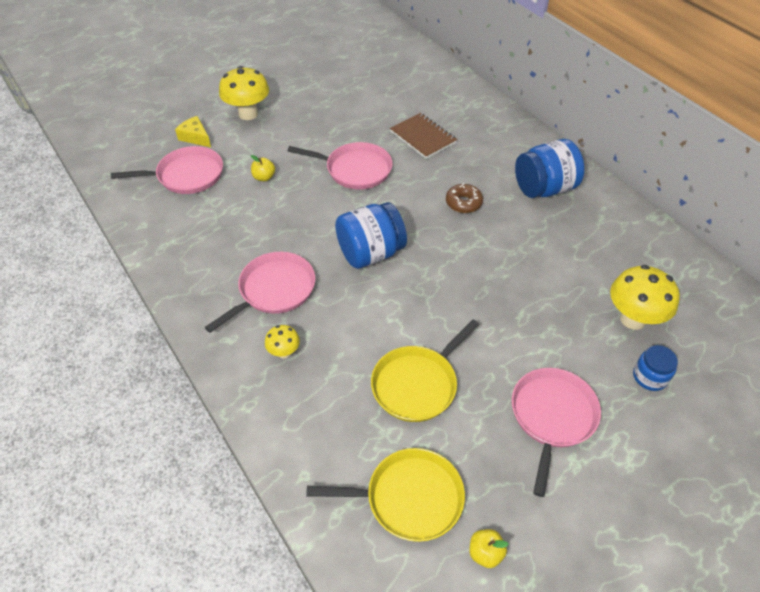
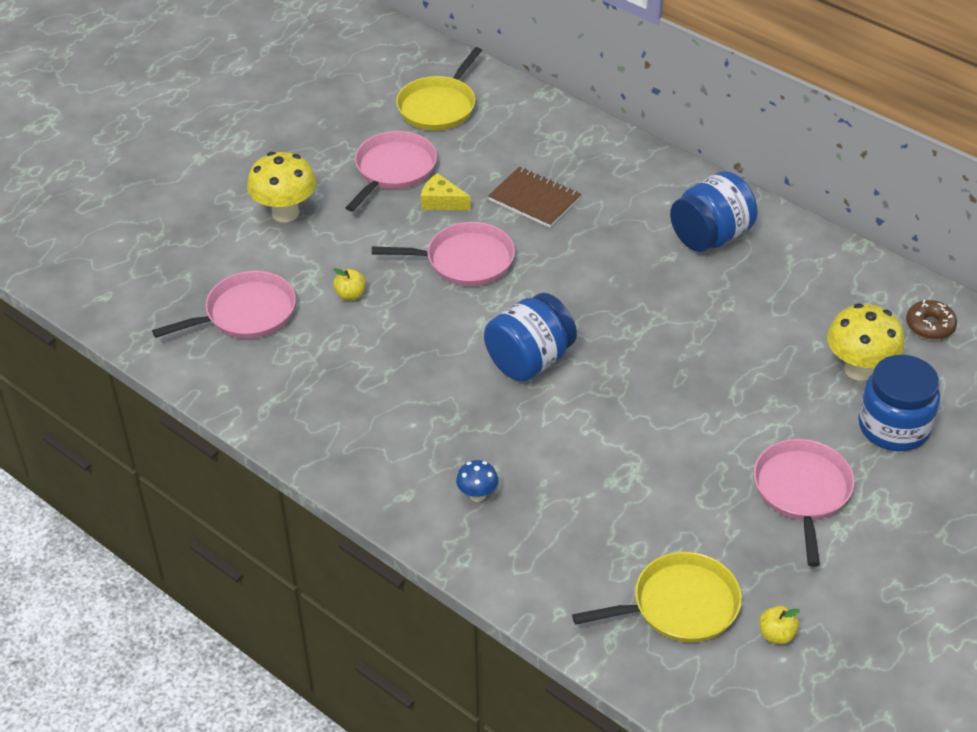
camera: 15 degrees left, 5 degrees down
(195, 137) = (230, 260): yellow cheese -> yellow cheese (442, 201)
(274, 290) = (432, 429): pink pan -> pink pan (393, 169)
(284, 352) = (477, 495): yellow mushroom -> blue mushroom
(417, 384) = (644, 493): yellow pan -> yellow pan (439, 106)
(463, 203) = (618, 275): brown donut -> brown donut (930, 326)
(649, 377) = (893, 427): blue jar -> blue jar, size x1.81

